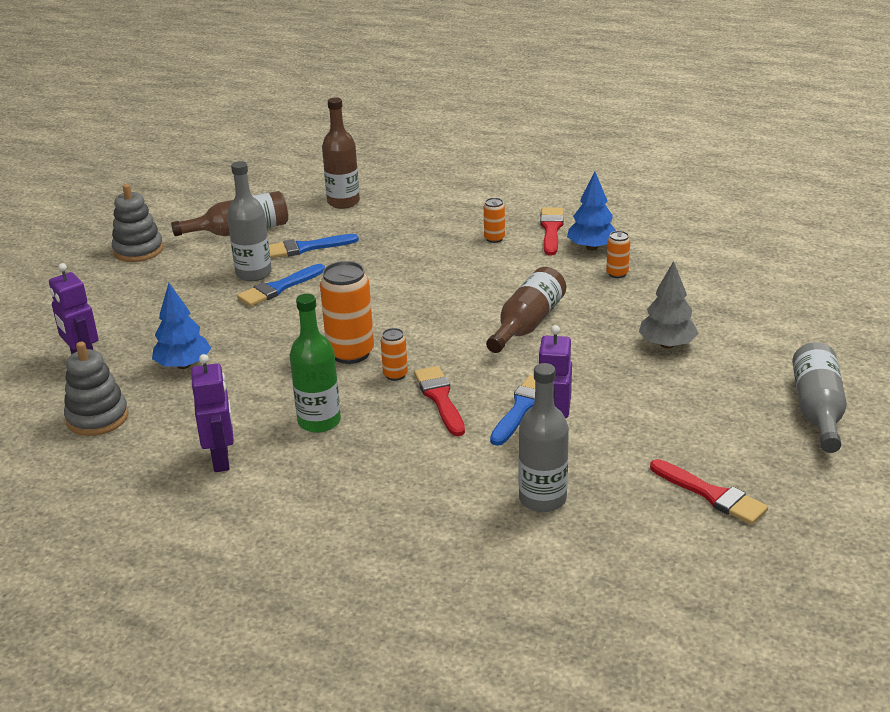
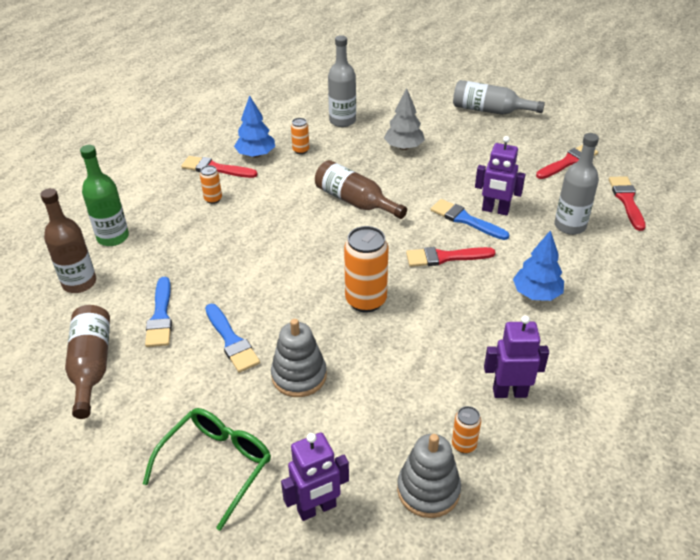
camera: 80 degrees left, 10 degrees up
(132, 307) = (216, 465): none -> green glasses
(138, 250) = (81, 462): grey stacking toy -> grey stacking toy (299, 376)
(183, 365) = (350, 418): blue tree -> blue tree (536, 294)
(254, 273) = (193, 358): grey bottle -> grey bottle (342, 121)
(319, 421) = (463, 327): green bottle -> green bottle (113, 237)
(395, 375) = (406, 277): orange can -> orange can (464, 445)
(632, 557) = (627, 200): none -> red brush

